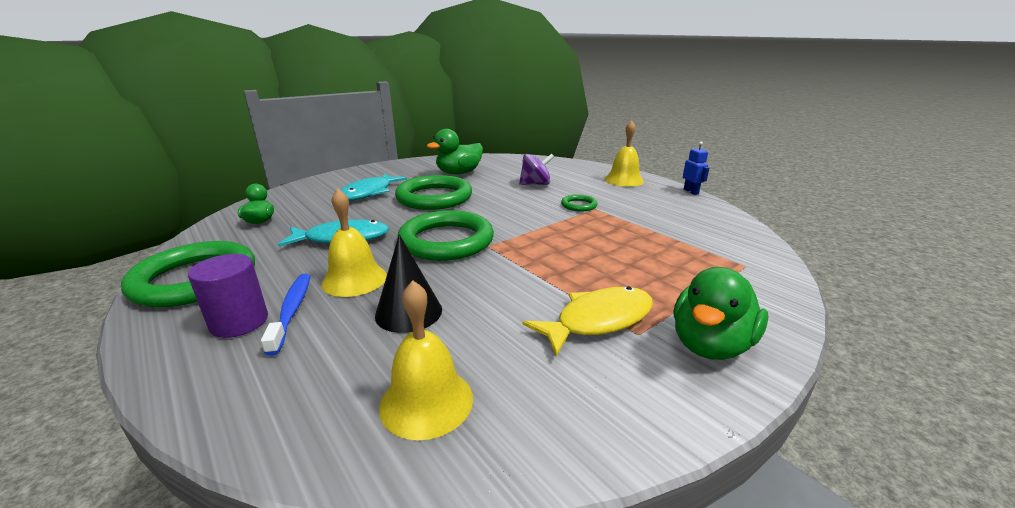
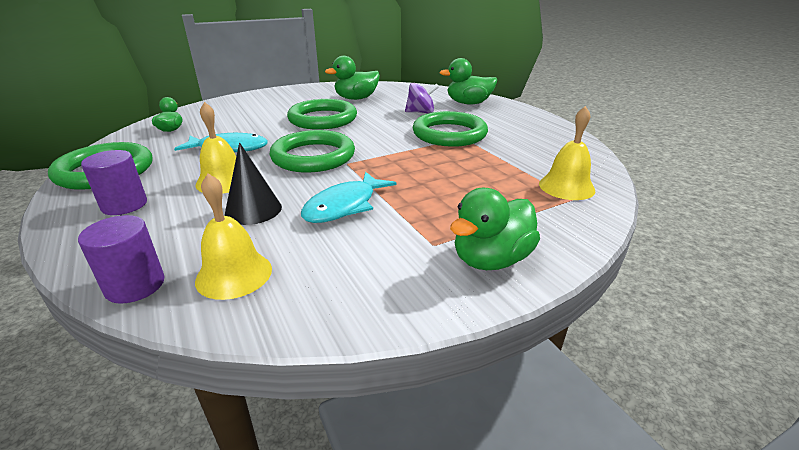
camera: 10 degrees right, 5 degrees up
(292, 310) = (166, 200): blue toothbrush -> none
(301, 435) = (135, 285): none -> purple cylinder
(369, 193) = (269, 112): turquoise fish -> turquoise fish (344, 206)
(578, 172) = (468, 103): none -> green duck
(579, 205) = (449, 134): green ring -> green ring, size x2.20
(598, 320) = (405, 231): yellow fish -> none
(624, 180) = (508, 113): yellow bell -> yellow bell (566, 187)
(691, 191) = (568, 128): blue robot -> none

